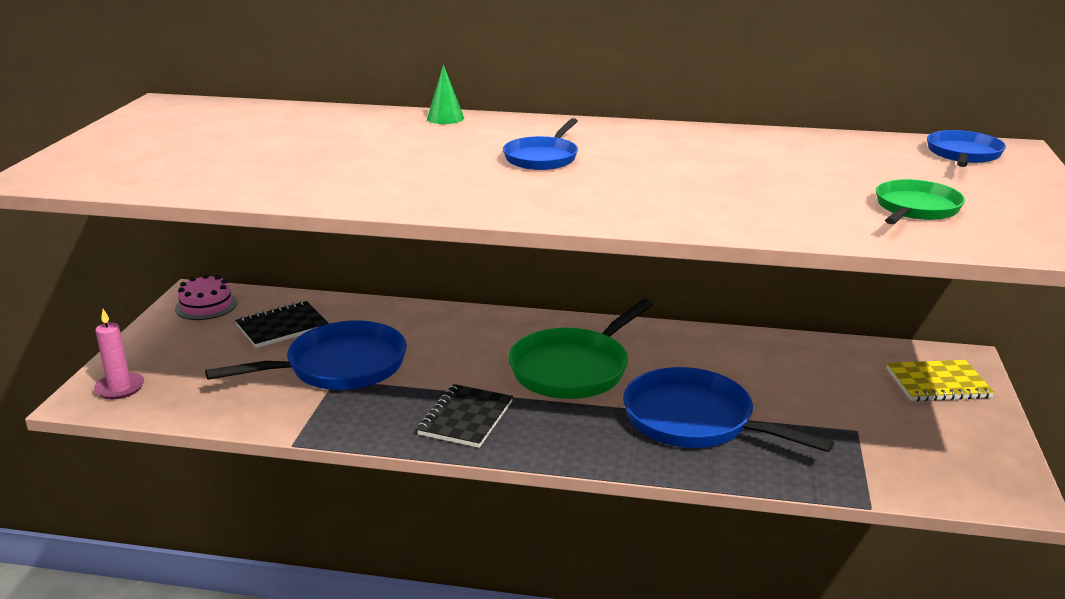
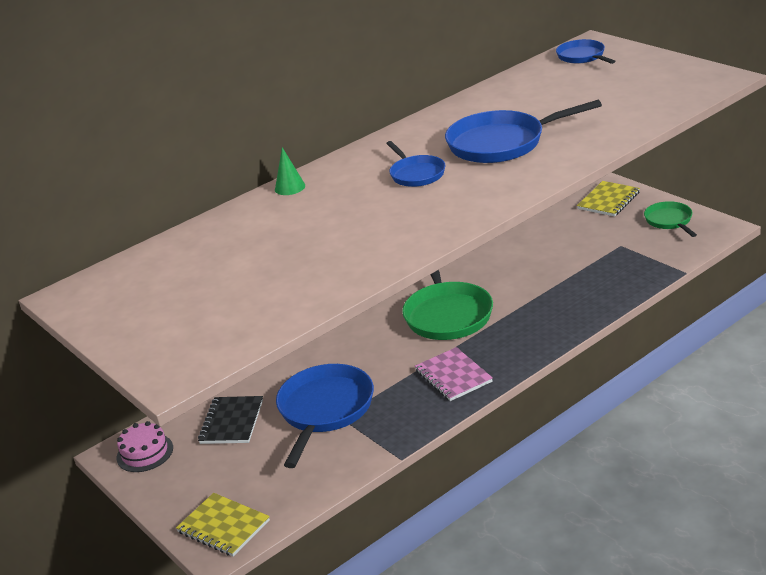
camera: 45 degrees left, 5 degrees up
(120, 388) = (223, 527): pink candle -> yellow notebook
(465, 418) = (453, 376): black notebook -> pink notebook
(695, 420) = (552, 293): blue pan -> blue pan (501, 143)
(915, 209) = (633, 96): green pan -> green pan (669, 221)

